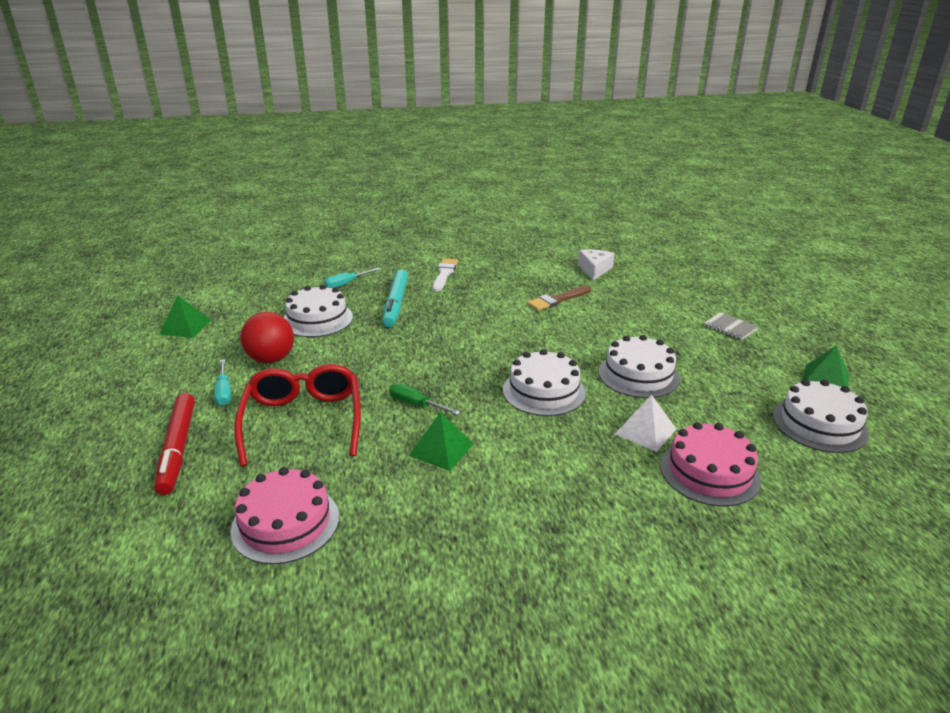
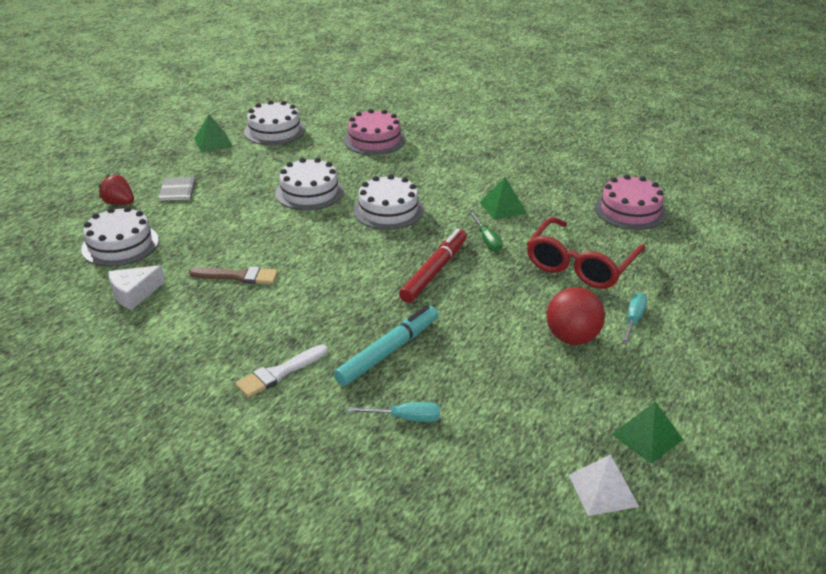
camera: 140 degrees left, 5 degrees up
(178, 448) = (687, 284): red marker -> red marker (434, 271)
(317, 319) = (489, 370): white cake -> white cake (120, 244)
(645, 431) = (370, 166): white pyramid -> white pyramid (603, 490)
(737, 302) = (119, 203): none -> red strawberry

